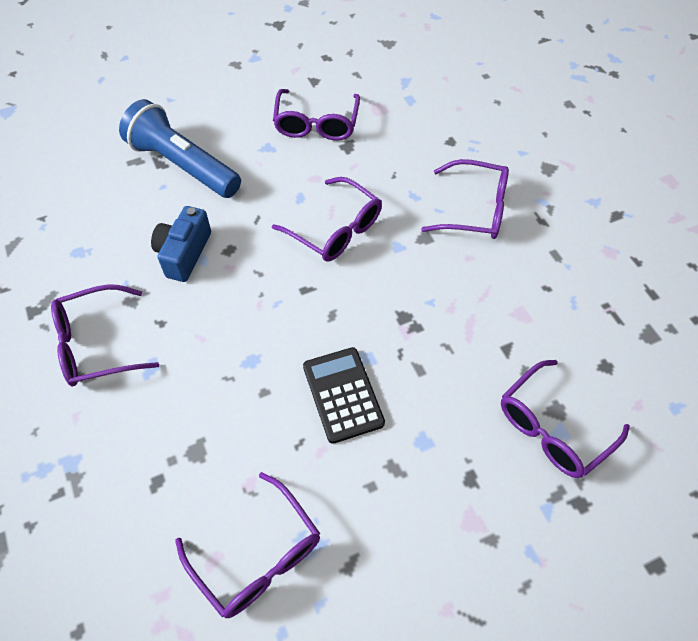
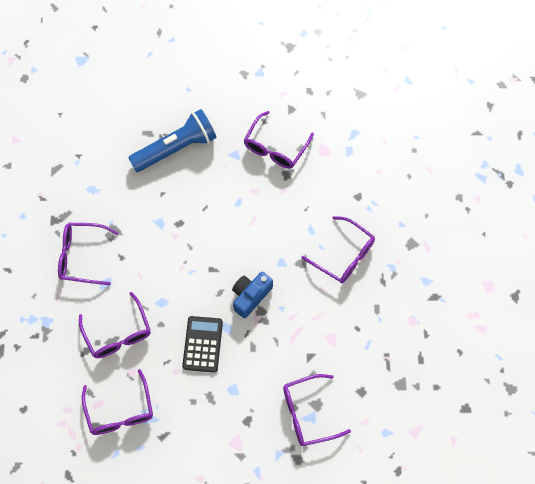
camera: 25 degrees right, 10 degrees up
(183, 165) = (176, 148): blue flashlight -> blue flashlight turned 90 degrees clockwise
(184, 253) = (152, 215): blue camera -> blue camera (250, 296)
(336, 230) = (249, 235): purple glasses -> purple glasses (118, 333)

